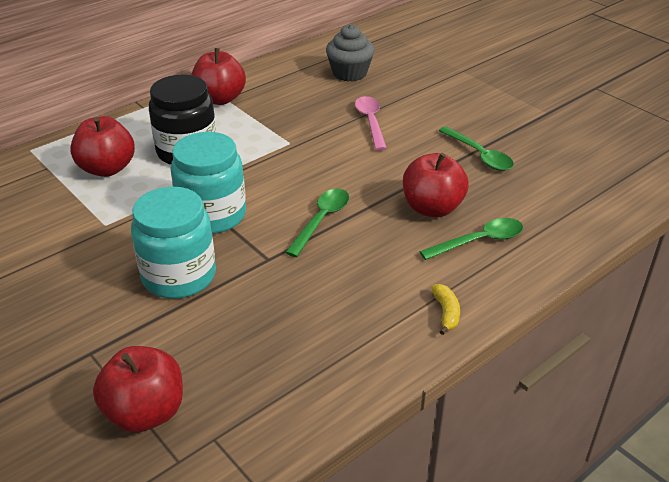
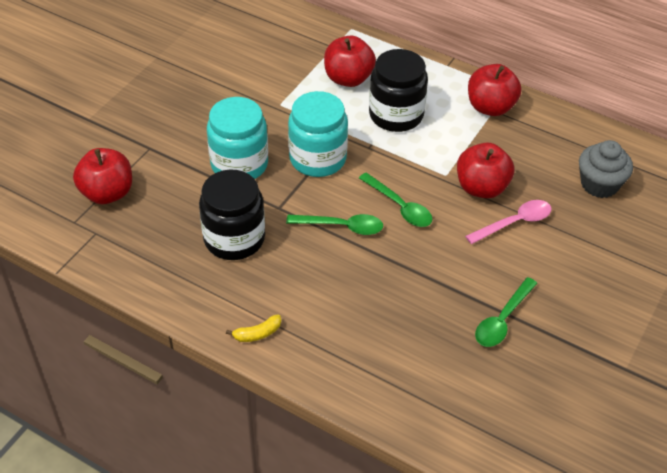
camera: 70 degrees right, 10 degrees up
(296, 304) = (234, 239): none -> black jar
(432, 208) = (394, 298): red apple -> red apple (481, 187)
(479, 241) = (361, 341): green spoon -> green spoon (400, 206)

